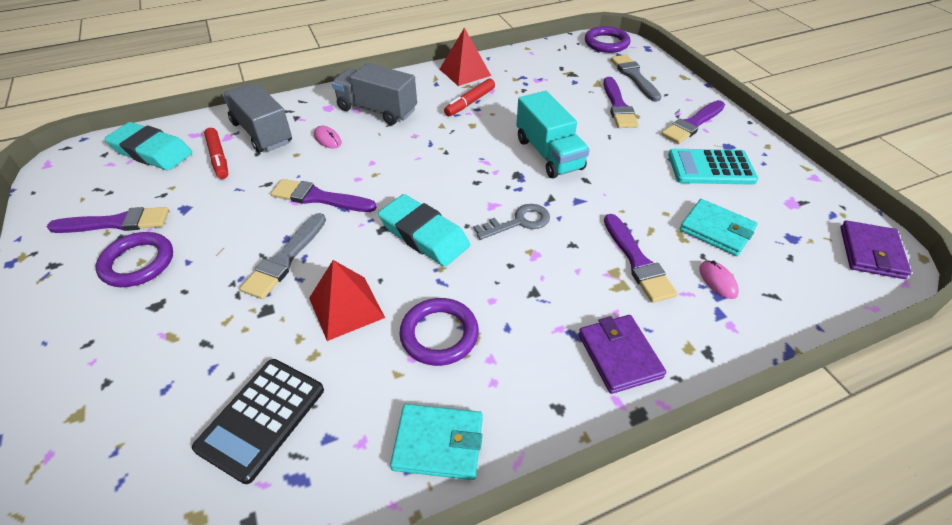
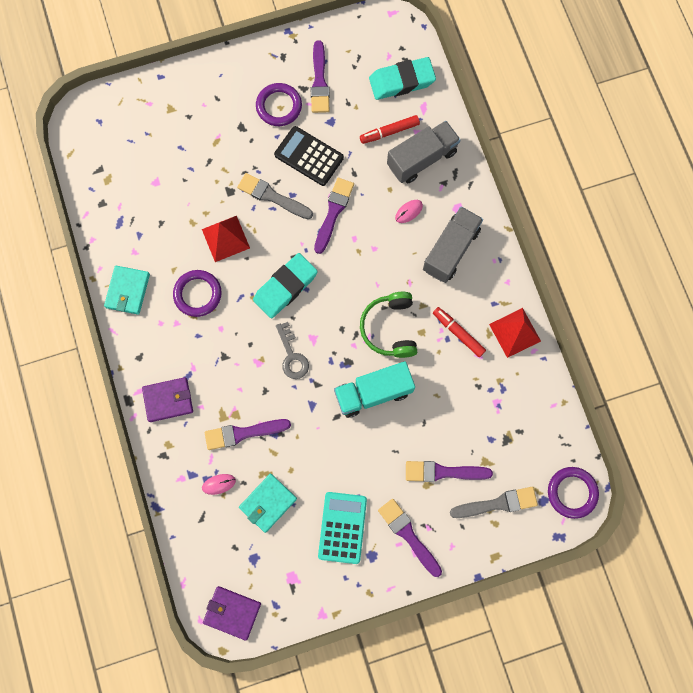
camera: 95 degrees right, 30 degrees up
(152, 152) = (401, 81): turquoise eraser -> turquoise eraser turned 45 degrees clockwise
(261, 418) = (155, 200): black calculator -> black calculator (309, 156)
(470, 146) = (390, 328): none -> green headphones

